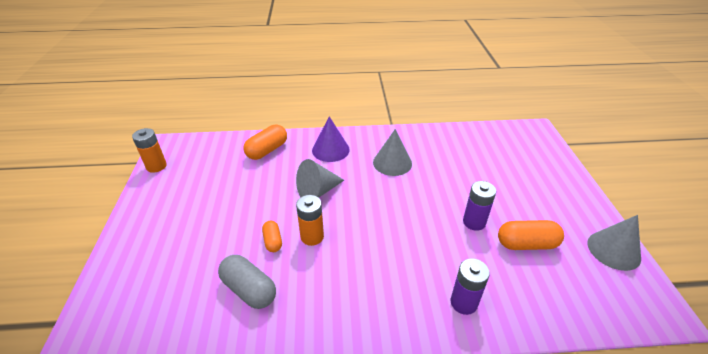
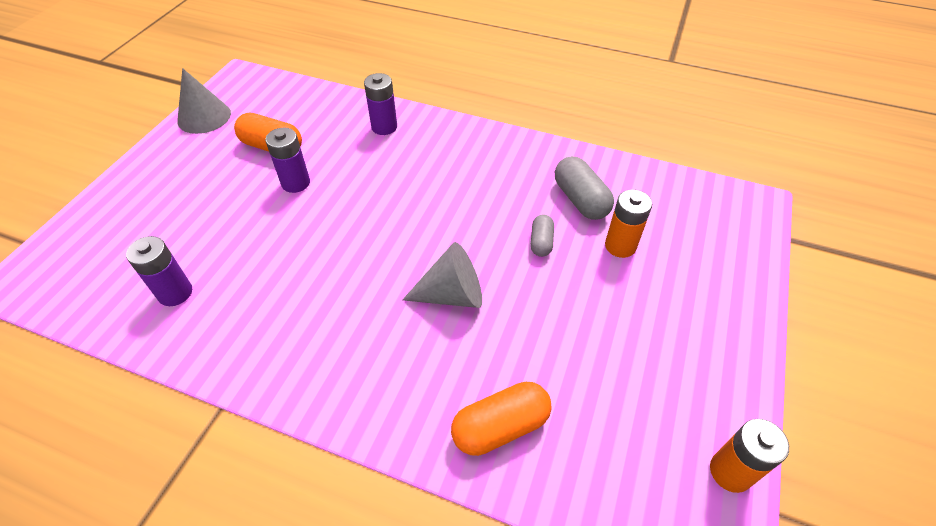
camera: 155 degrees left, 10 degrees up
(273, 241) = (541, 242): orange capsule -> grey capsule
(312, 236) = (491, 231): orange battery -> orange battery (620, 246)
(330, 150) = (383, 377): purple cone -> none
(392, 163) = (306, 304): grey cone -> none
(461, 147) = (175, 293): none -> purple battery

